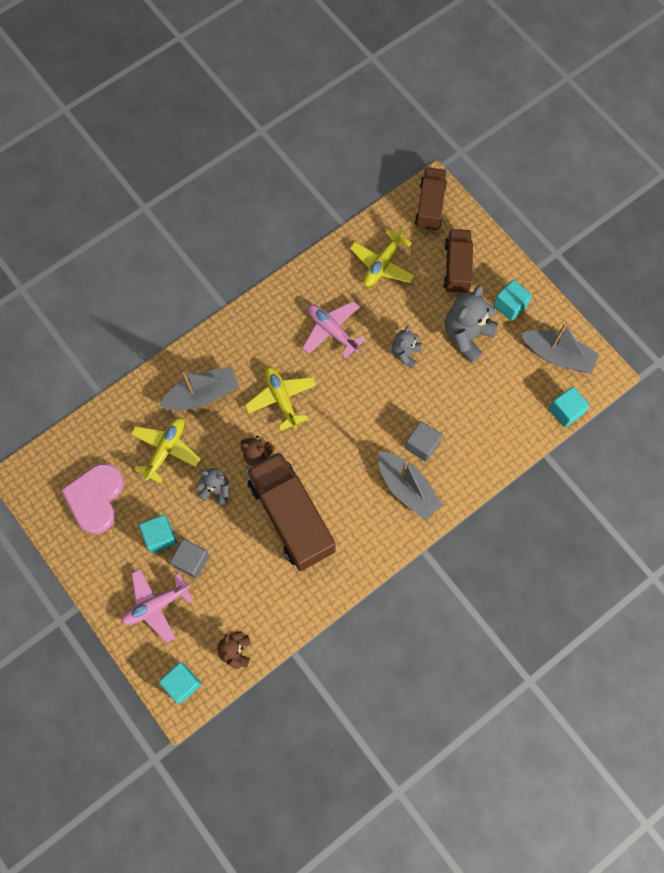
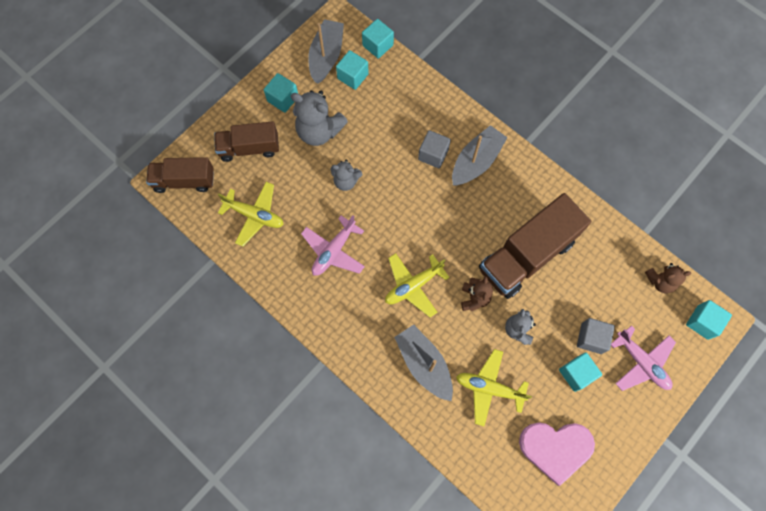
camera: 100 degrees left, 0 degrees up
(529, 379) = (353, 76): none -> turquoise cube

